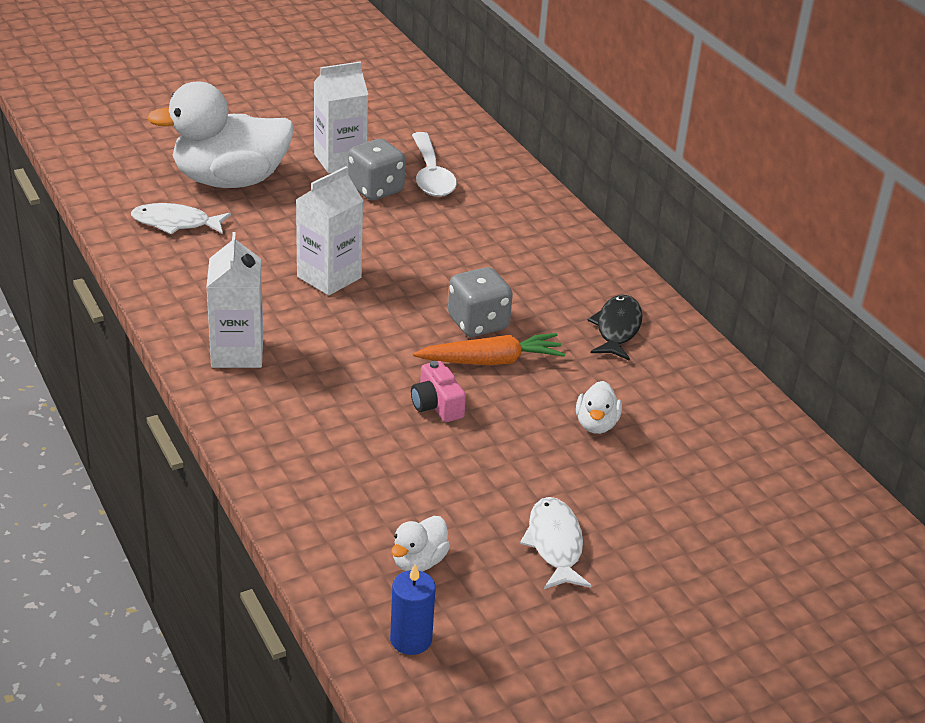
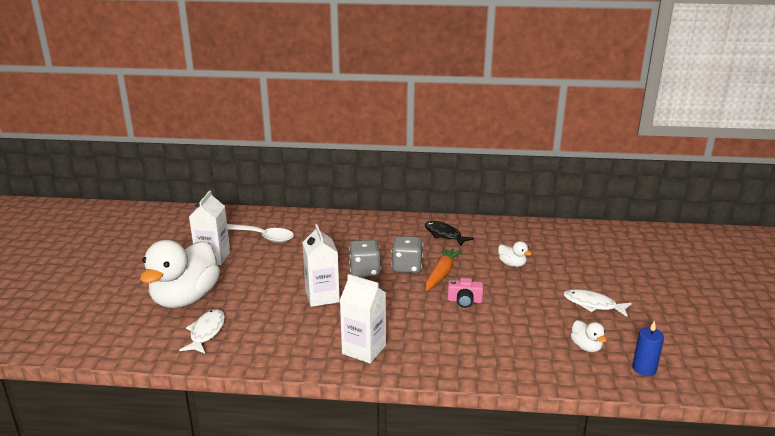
camera: 55 degrees left, 10 degrees down
(175, 223) = (206, 332): white fish -> white fish turned 150 degrees clockwise
(376, 189) = (255, 256): grey dice -> grey dice (365, 271)

